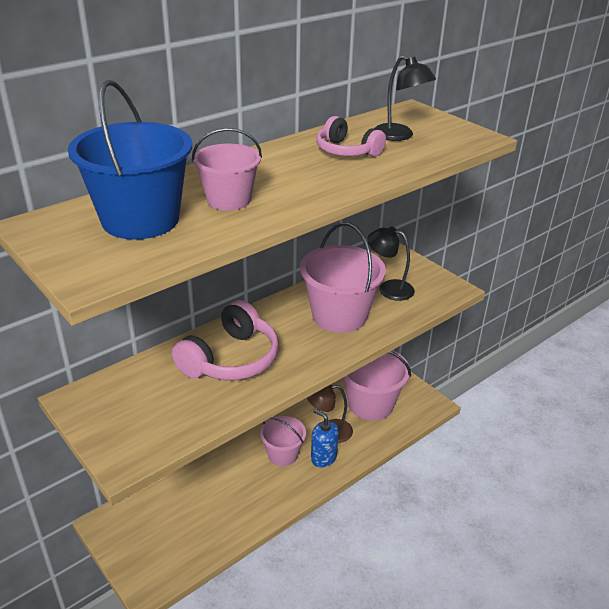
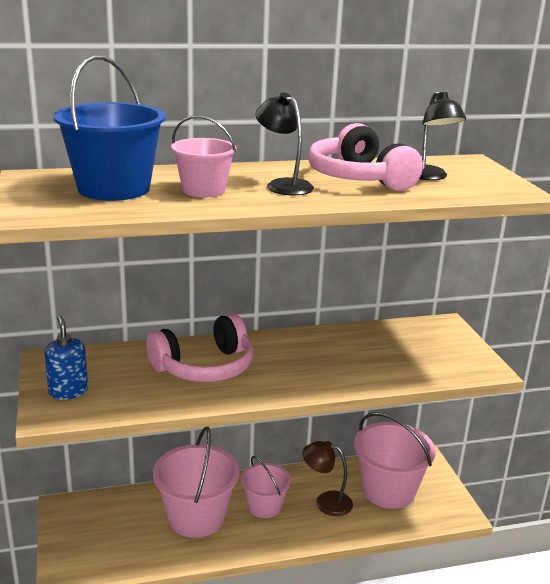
camera: 25 degrees right, 10 degrees down
(323, 458) = (304, 523): blue soap dispenser -> blue soap dispenser (68, 391)
(339, 315) = (340, 360): pink bucket -> pink bucket (196, 517)
(346, 151) = (359, 178): pink headphones -> pink headphones, size x1.60
(389, 288) = (413, 351): black lamp -> black lamp (283, 185)

